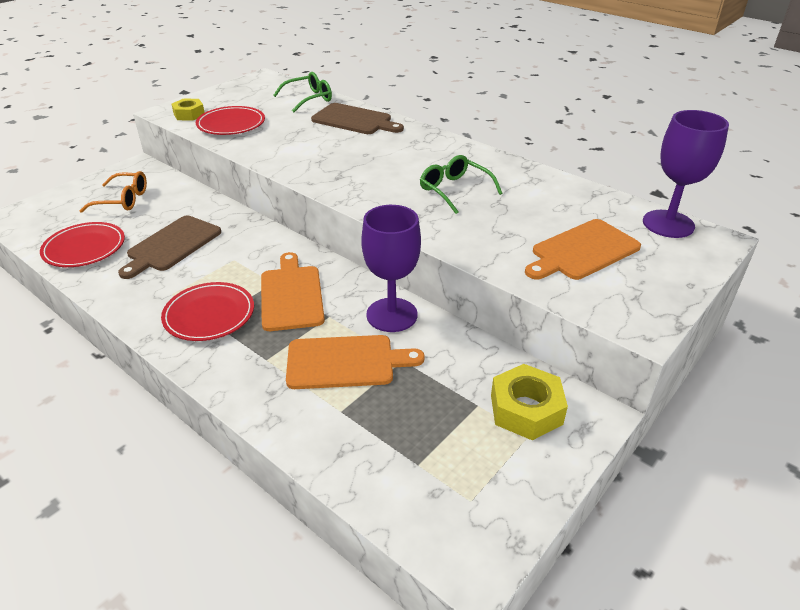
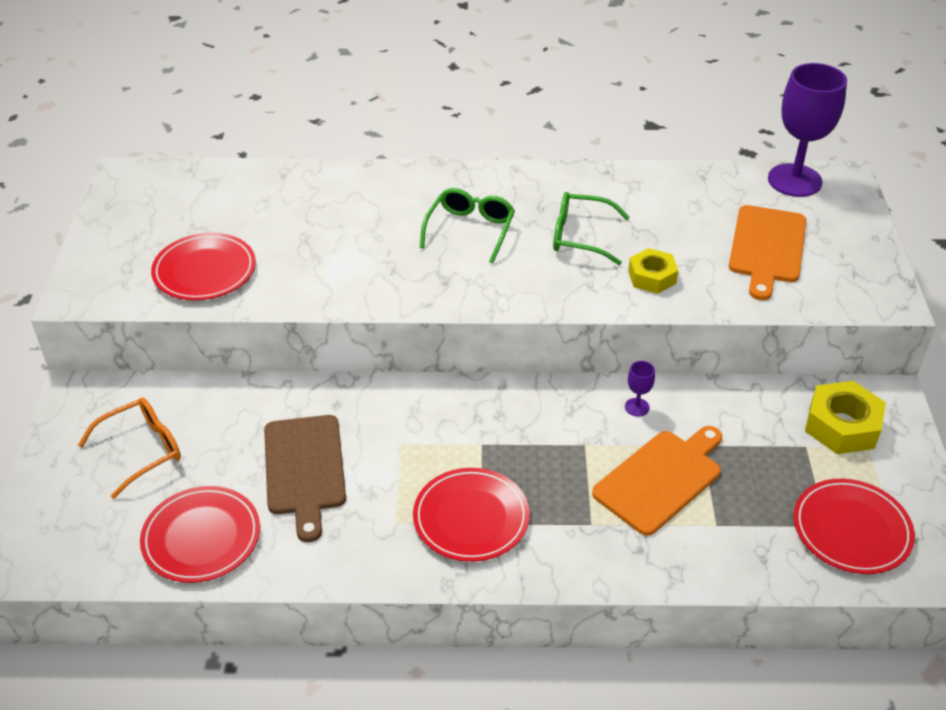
camera: 40 degrees left, 5 degrees up
(189, 114) = (121, 283): yellow nut -> yellow nut (652, 277)
(291, 295) = (519, 445): orange cutting board -> none
(308, 99) = (242, 185): green glasses -> green glasses (470, 230)
(354, 120) = (347, 192): brown cutting board -> none
(392, 315) = (637, 407): purple goblet -> purple goblet, size x0.41
(433, 480) = (851, 530): none -> red plate

